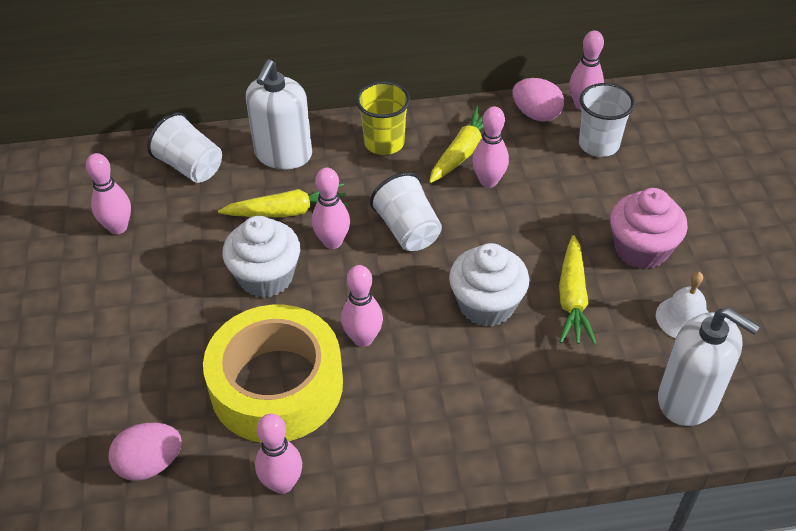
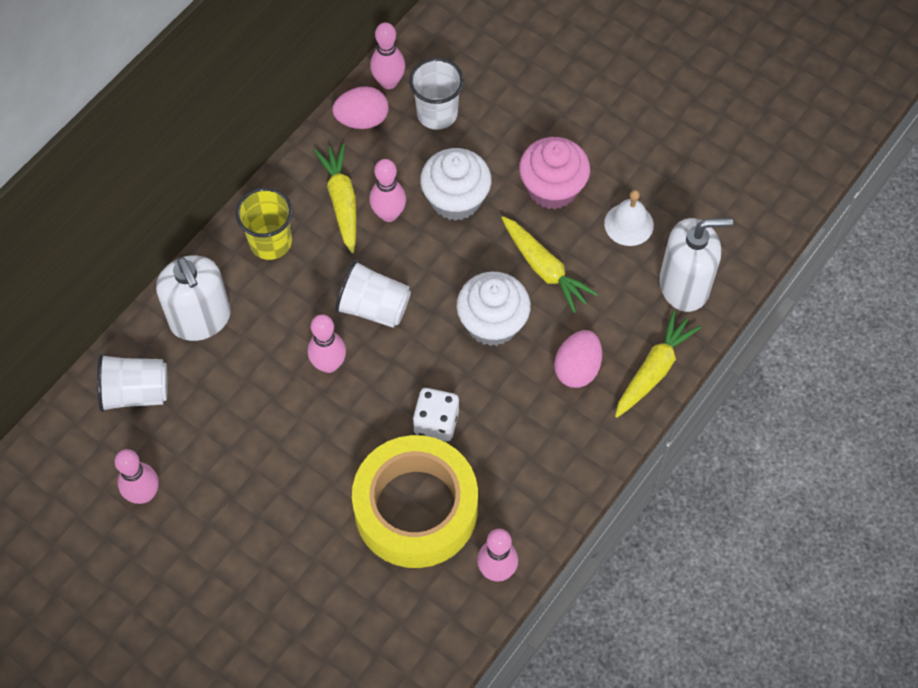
camera: 45 degrees left, 15 degrees up
(150, 464) = (395, 638): pink egg -> pink egg (577, 368)
(266, 277) = (312, 435): white cupcake -> white cupcake (455, 199)
(287, 211) = (264, 367): yellow carrot -> yellow carrot (653, 370)
(363, 338) = (436, 422): pink bowling pin -> white dice

